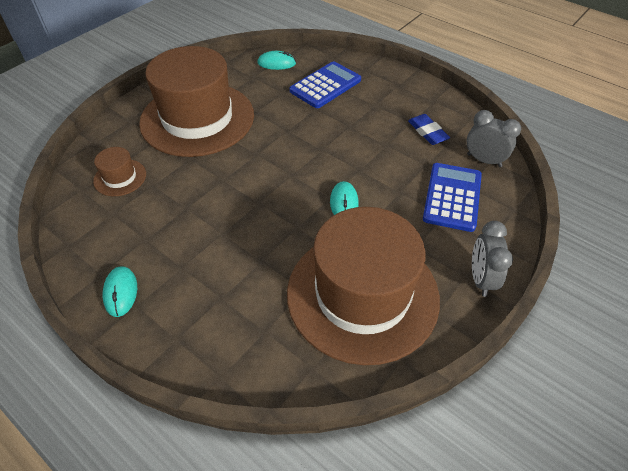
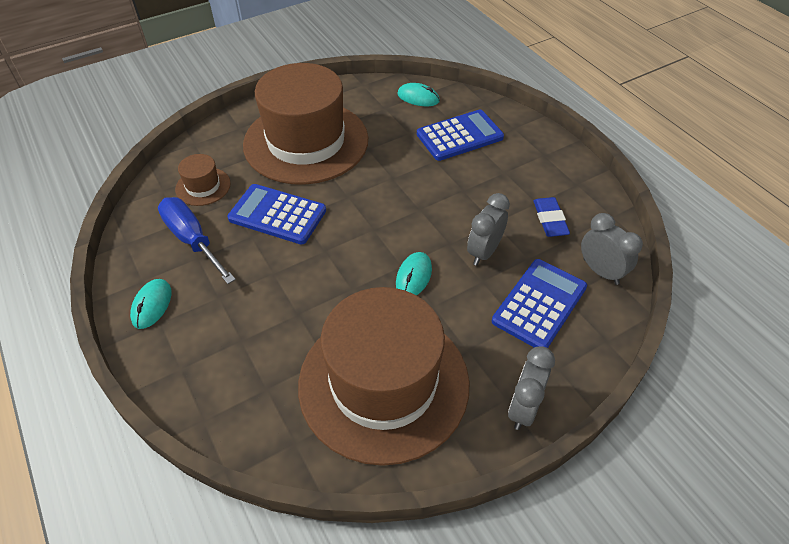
camera: 20 degrees right, 0 degrees up
(133, 225) = (192, 240): none -> blue screwdriver
(202, 184) = (277, 215): none -> blue calculator
(390, 169) = (484, 252): none -> grey clock

